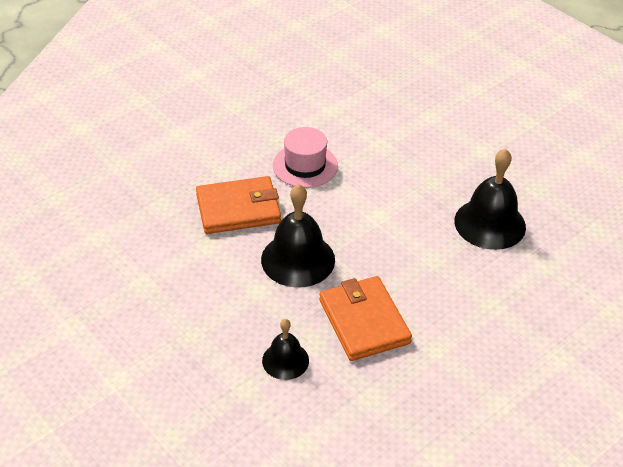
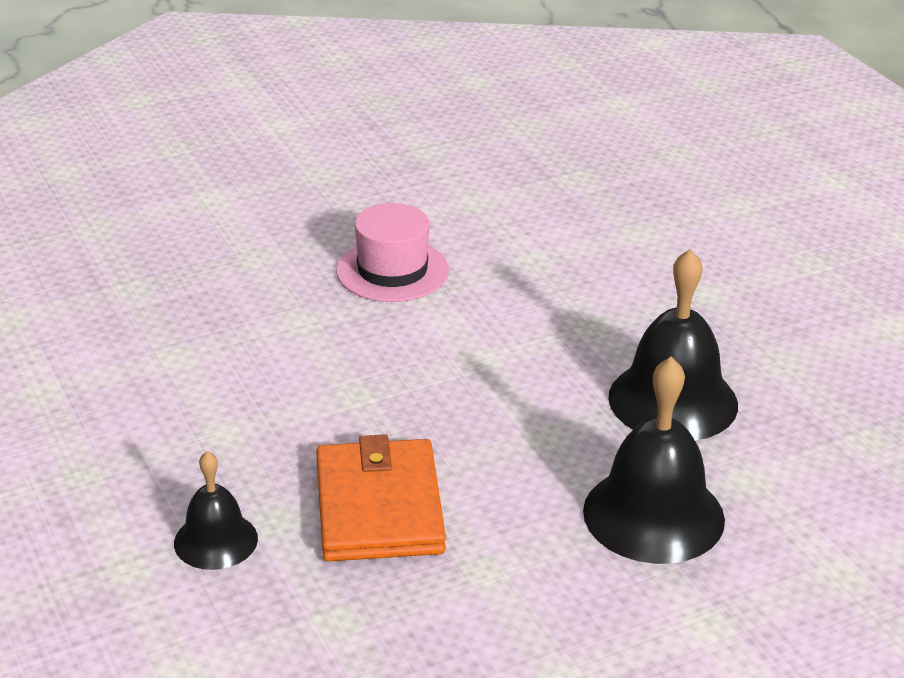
camera: 15 degrees right, 10 degrees down
(238, 209) = (252, 313): orange wallet -> none
(298, 259) = (312, 399): black bell -> black bell (653, 515)

